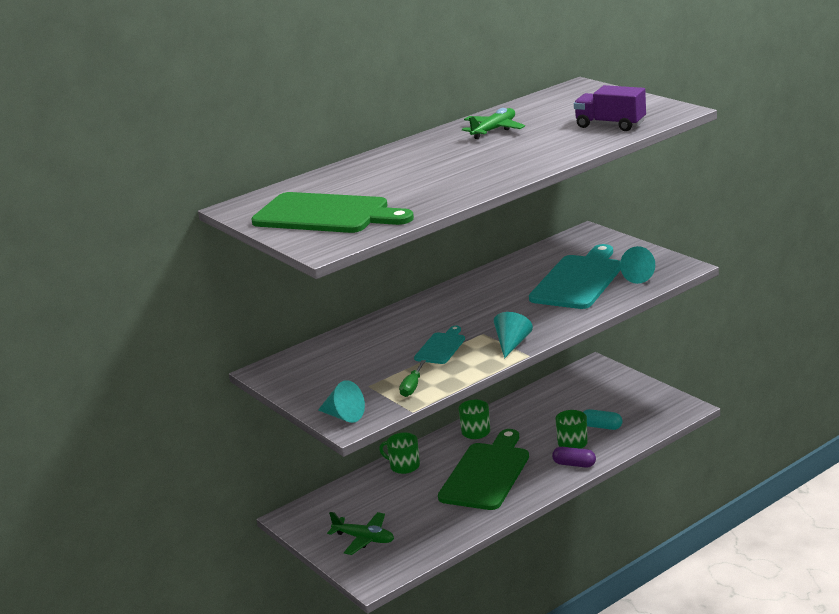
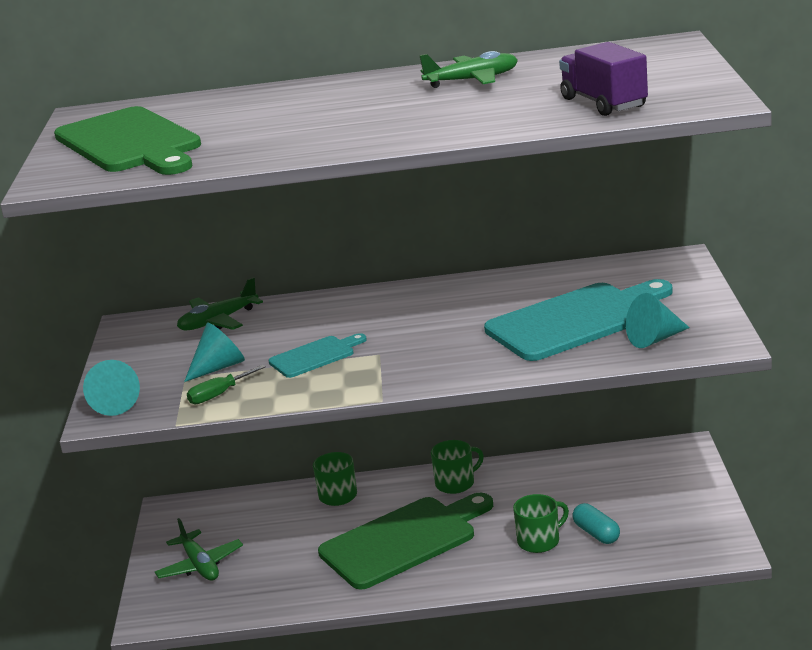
camera: 35 degrees right, 0 degrees up
(332, 349) = (218, 321): none -> green plane
(512, 344) = (387, 379): turquoise cone -> turquoise cone (219, 367)
(574, 464) = (507, 570): purple capsule -> none

